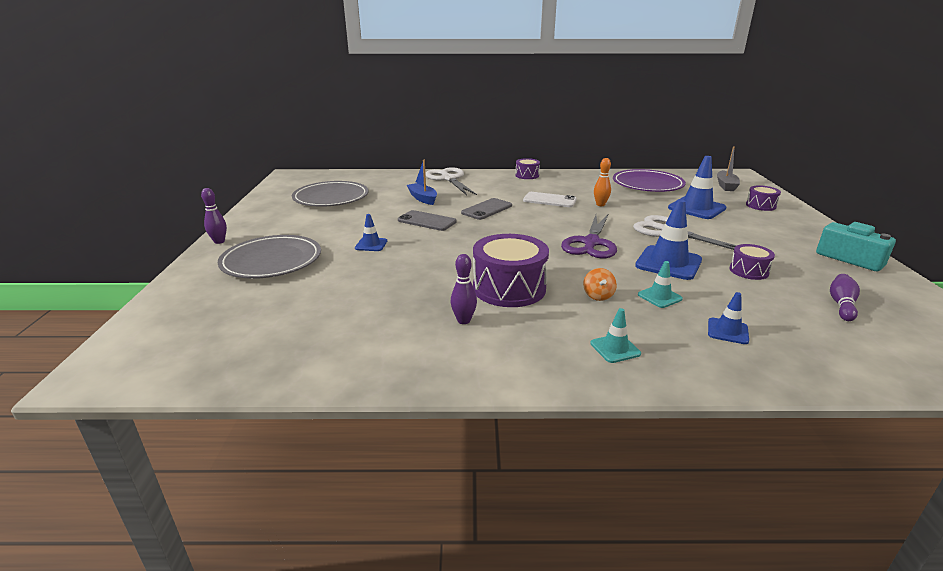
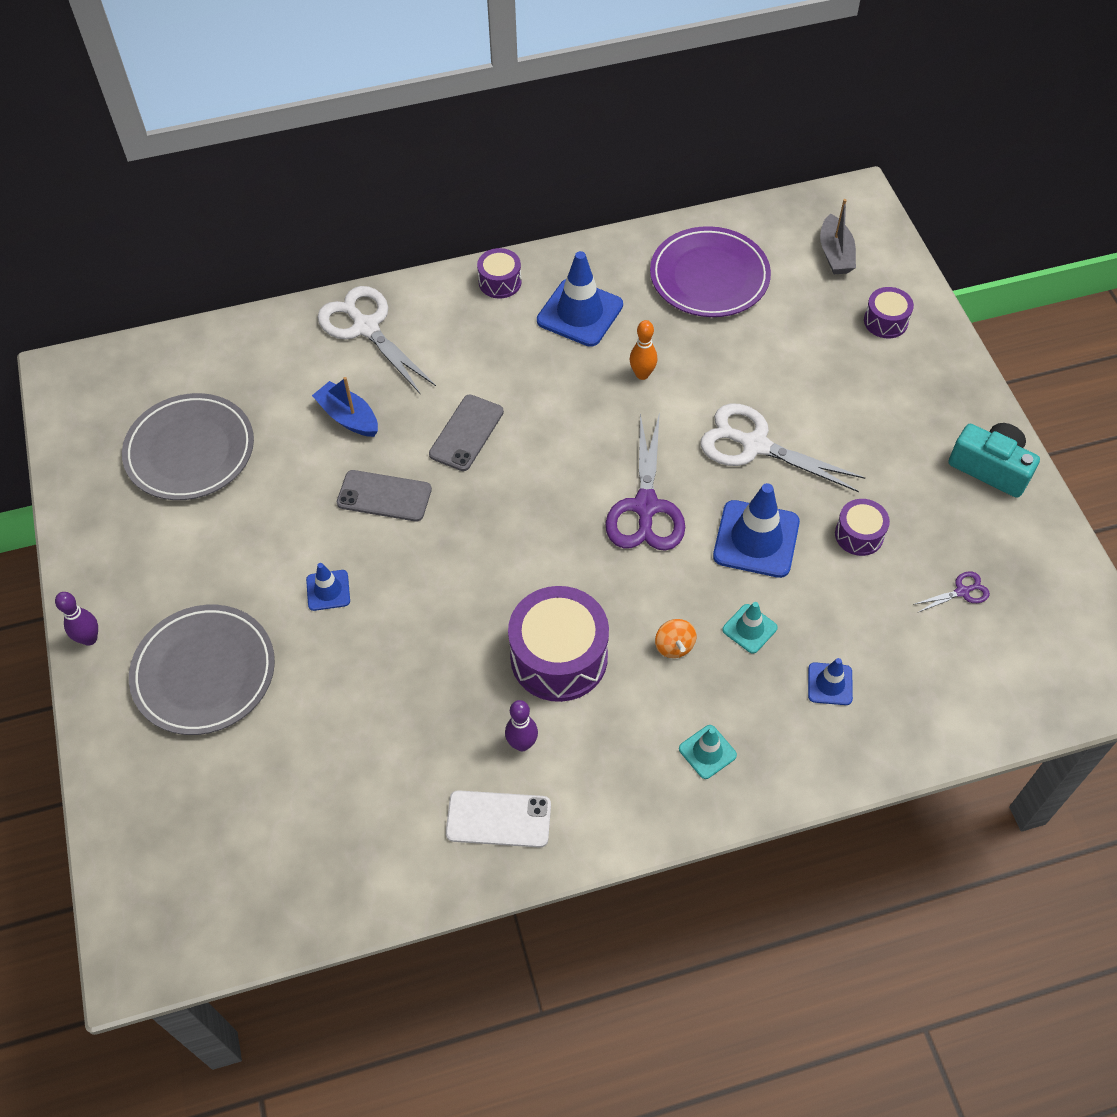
camera: 15 degrees left, 30 degrees up
(549, 200) = (559, 376): white phone -> white phone (498, 819)
(696, 208) = (790, 353): blue traffic cone -> blue traffic cone (580, 313)
(841, 305) = (962, 592): purple bowling pin -> purple scissors

